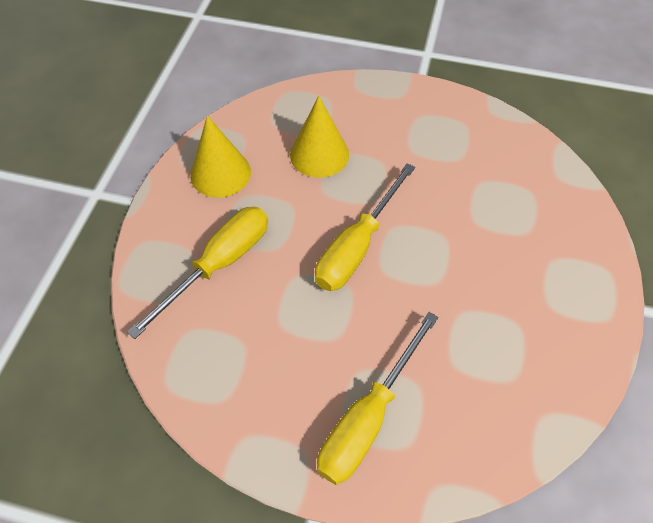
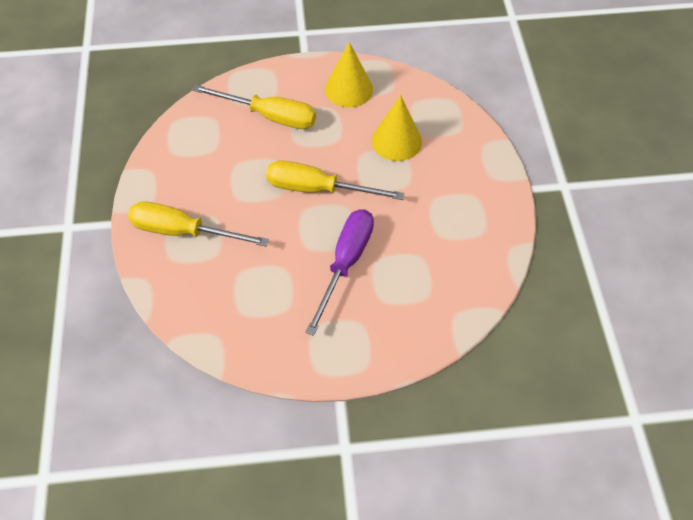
camera: 70 degrees right, 0 degrees up
(471, 250) = (346, 263): none -> purple screwdriver

